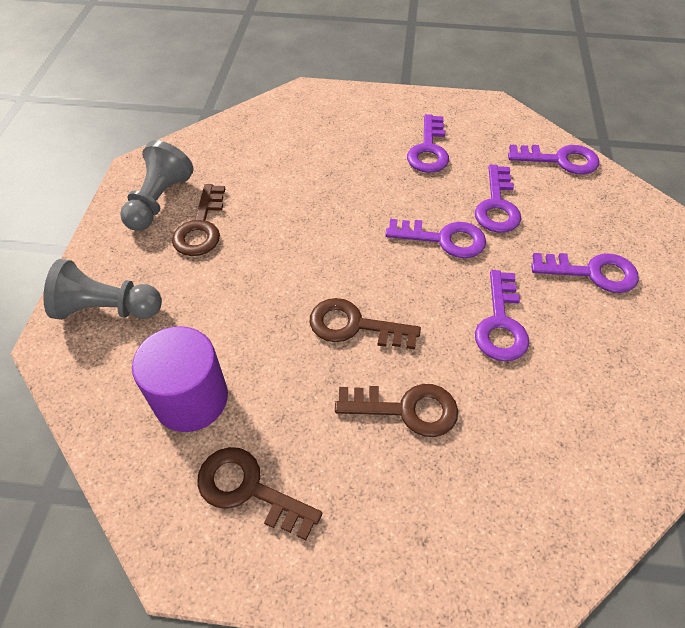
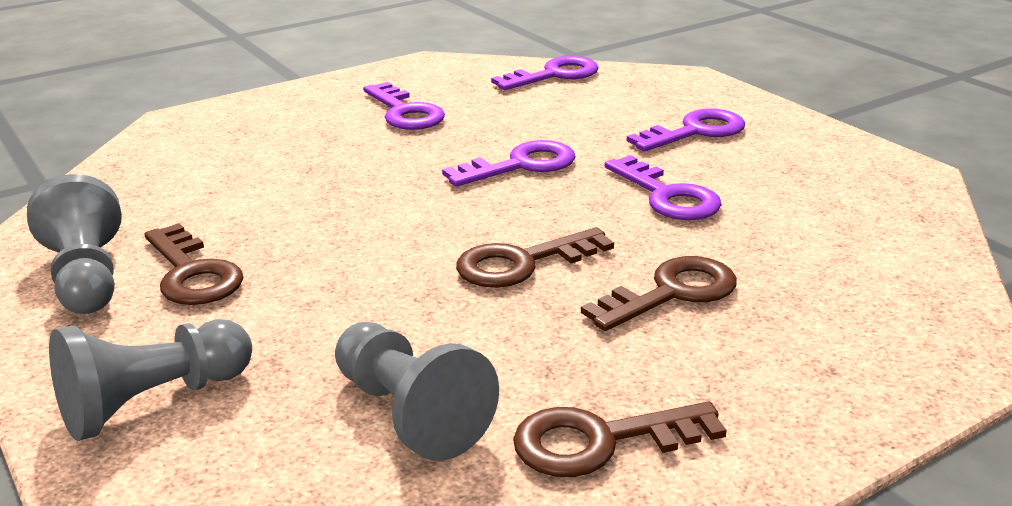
camera: 40 degrees left, 25 degrees down
(191, 398) = (410, 413): purple cylinder -> grey pawn
(497, 206) = (540, 124): purple key -> none

